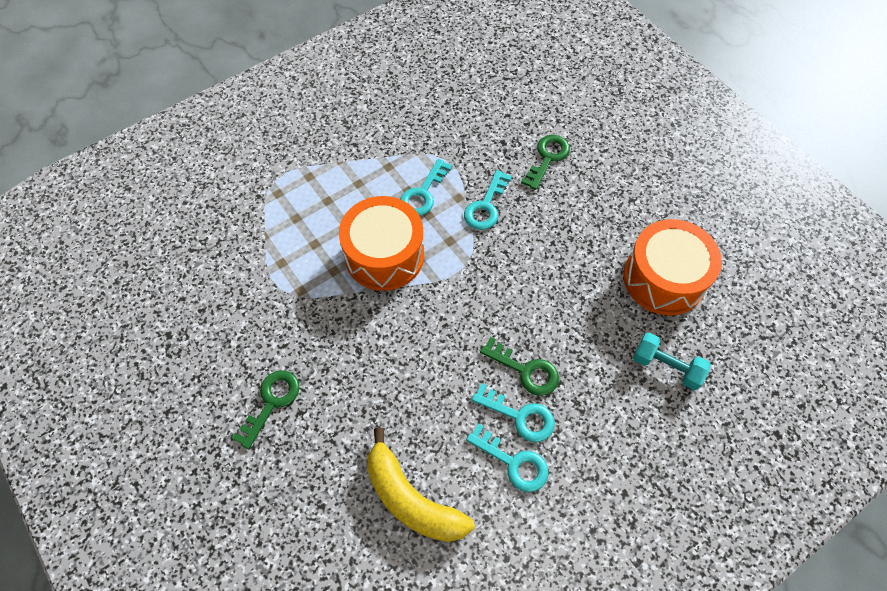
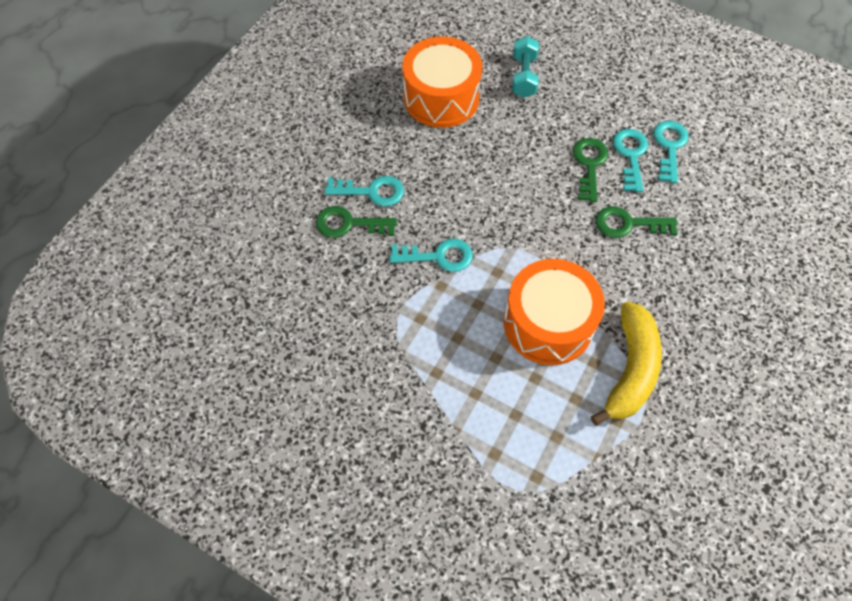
camera: 115 degrees left, 0 degrees up
(271, 402) = (755, 346): green key -> green key (628, 224)
(411, 499) = (747, 202): yellow banana -> yellow banana (630, 369)
(423, 193) = (454, 320): turquoise key -> turquoise key (371, 191)

